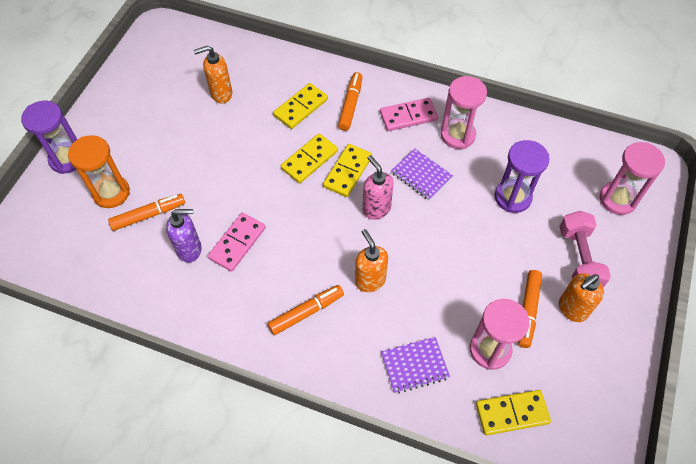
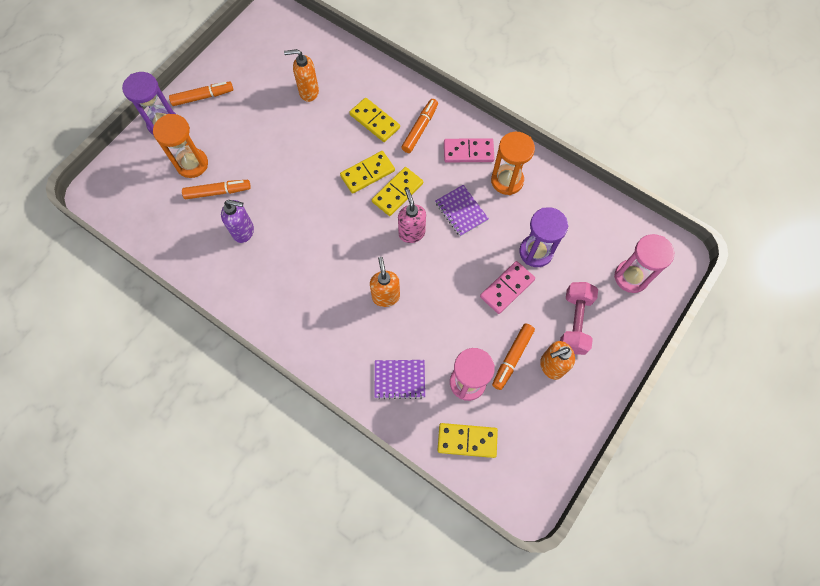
camera: 15 degrees right, 10 degrees up
(237, 243) = (284, 235): pink domino -> pink domino (507, 288)
(300, 107) = (375, 121): yellow domino -> yellow domino turned 75 degrees clockwise
(306, 312) = (324, 310): orange marker -> orange marker (203, 97)
(457, 135) = (507, 181): pink hourglass -> orange hourglass

